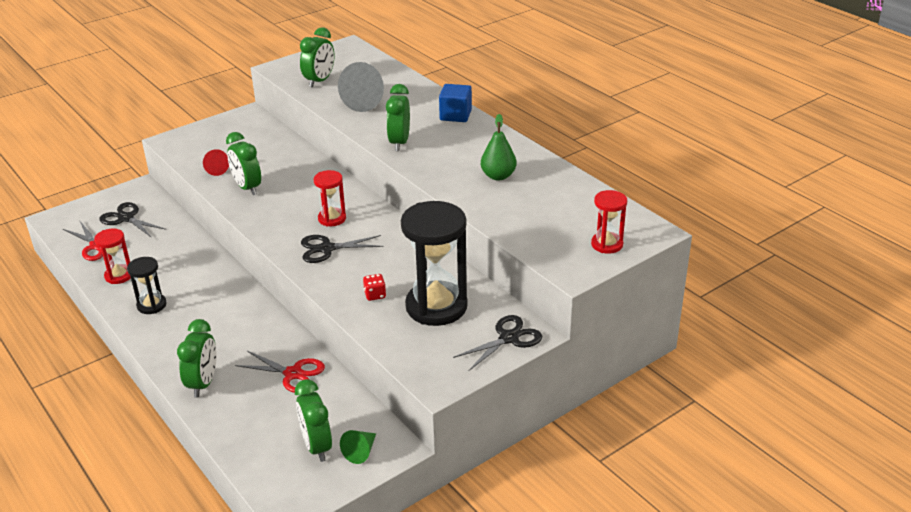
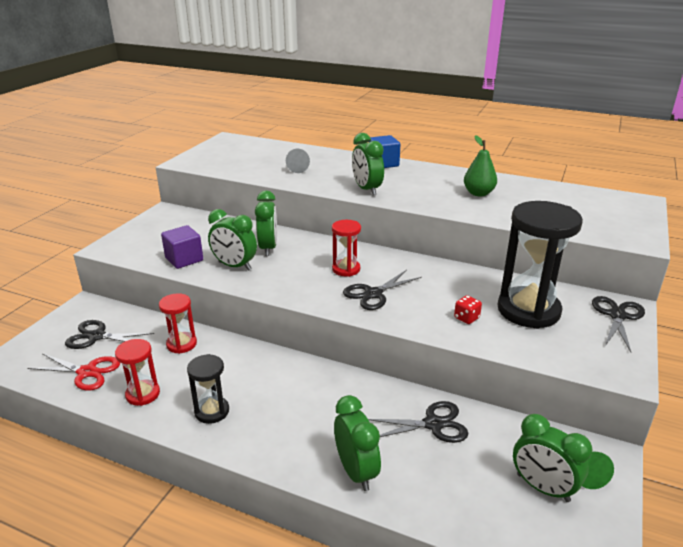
camera: 30 degrees left, 5 degrees down
(216, 169) = (184, 259): red cone -> purple cube
(293, 374) = (433, 424): red scissors -> black scissors
(319, 81) = (235, 164): green clock -> green clock (268, 248)
(367, 101) = (297, 169): grey cone -> grey cone, size x0.53
(607, 244) = (628, 216): red hourglass -> red hourglass (181, 344)

